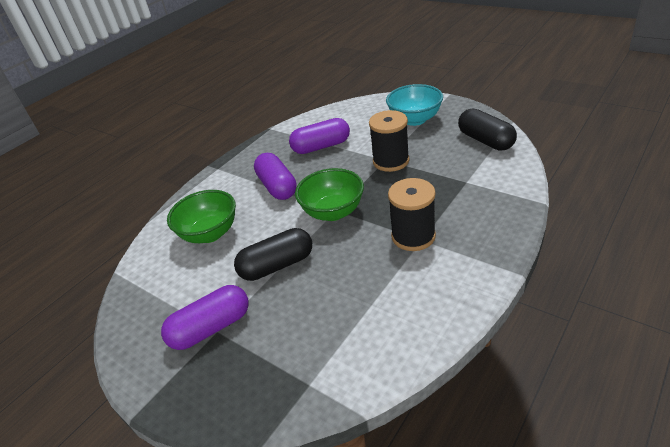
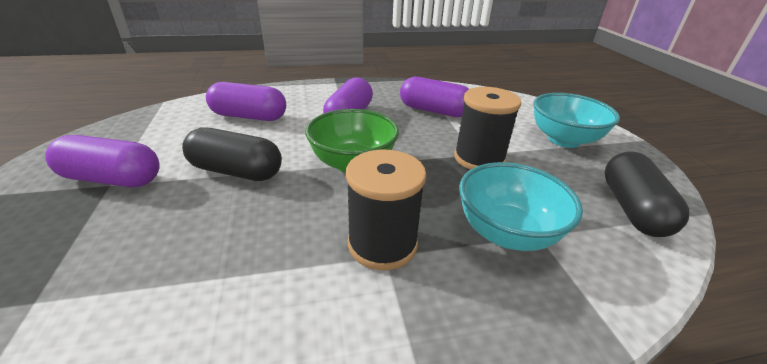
camera: 35 degrees right, 5 degrees down
(210, 233) = (249, 116): green bowl -> purple capsule
(453, 190) = (507, 233): none -> turquoise bowl

